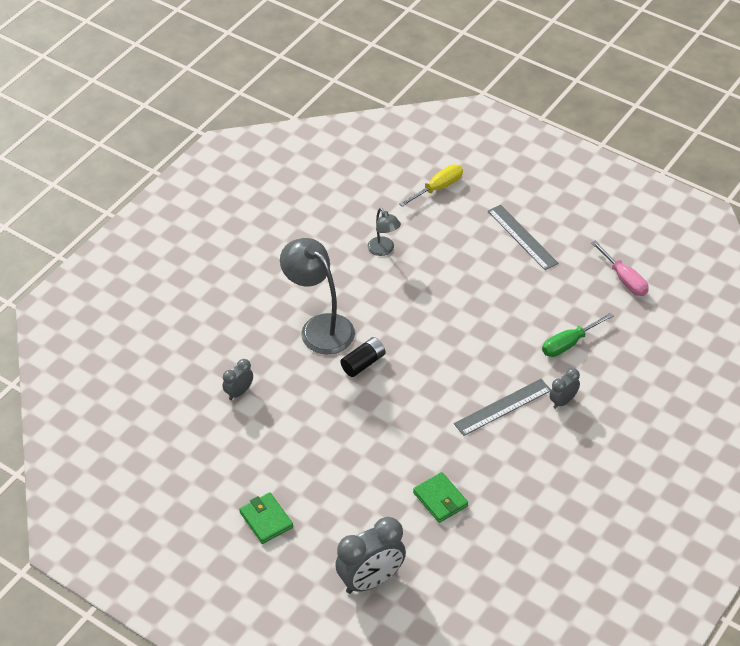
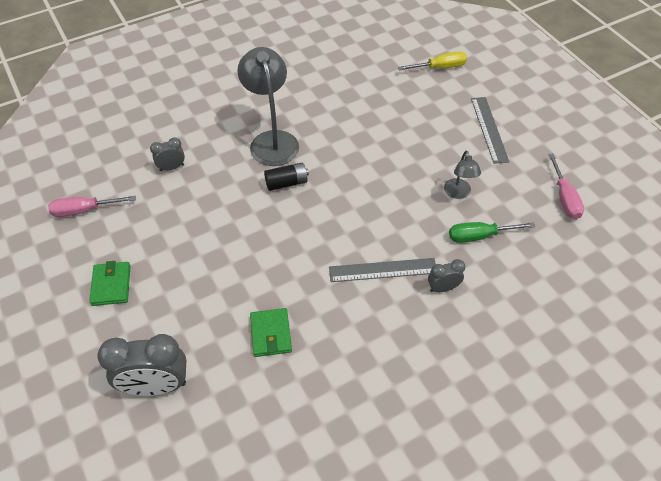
camera: 25 degrees right, 5 degrees up
(184, 466) = (84, 210): none -> pink screwdriver
(384, 250) = (364, 99): grey lamp -> grey lamp (458, 193)

